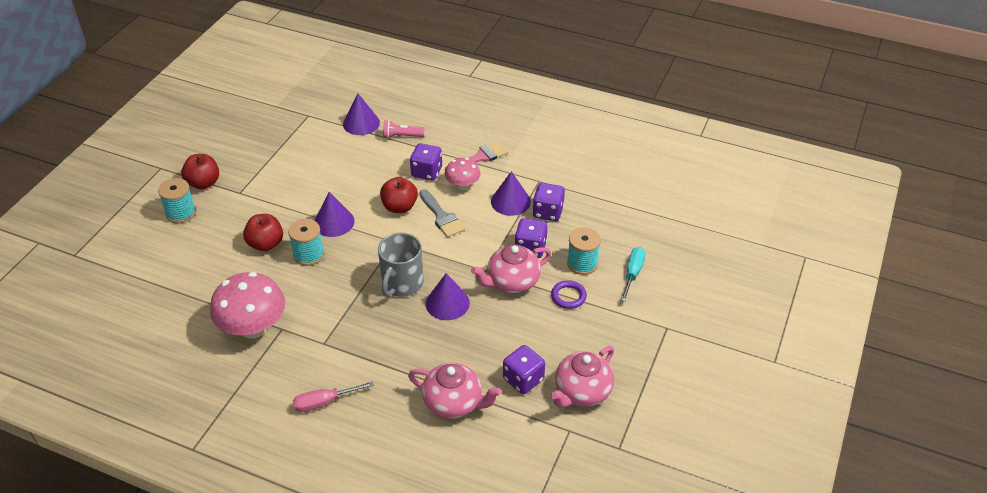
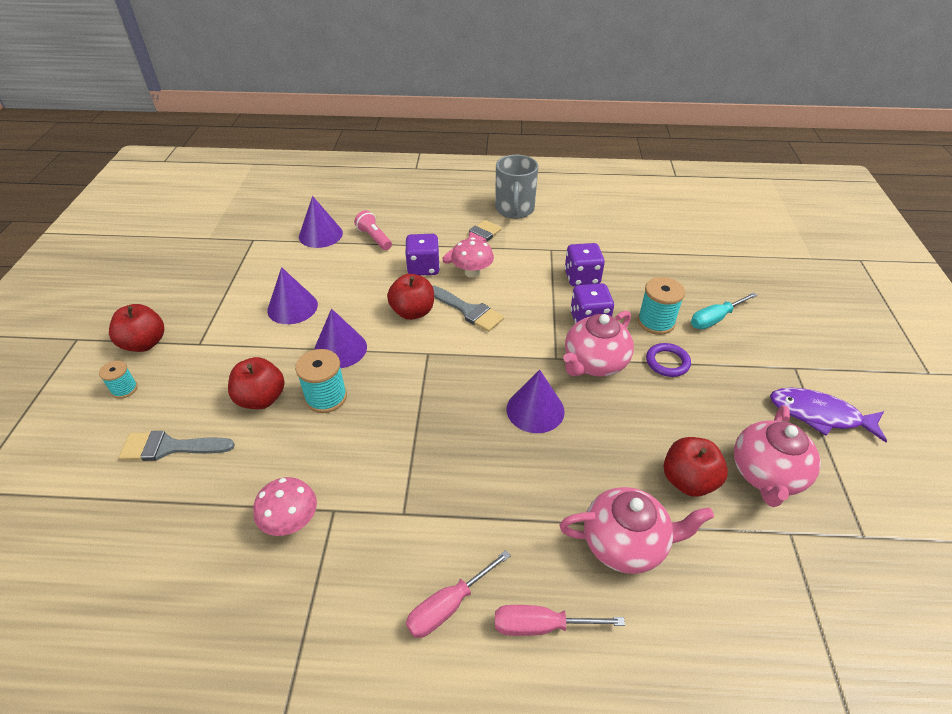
camera: 20 degrees left, 0 degrees up
(181, 213) = (124, 389): turquoise spool -> turquoise spool, size x0.61
(197, 261) = (170, 447): none -> grey brush
(253, 328) = (291, 521): pink mushroom -> pink mushroom, size x0.56
(373, 429) = (541, 626): none -> pink screwdriver
(401, 136) = (374, 238): pink flashlight -> pink flashlight turned 75 degrees clockwise
(402, 284) = (465, 401): grey mug -> grey mug (514, 209)
(510, 201) = (535, 276): purple cone -> purple cone (292, 307)
(523, 379) = (688, 481): purple dice -> red apple
(632, 273) = (715, 319): turquoise screwdriver -> turquoise screwdriver turned 120 degrees counterclockwise
(656, 366) = (819, 415): none -> purple fish

